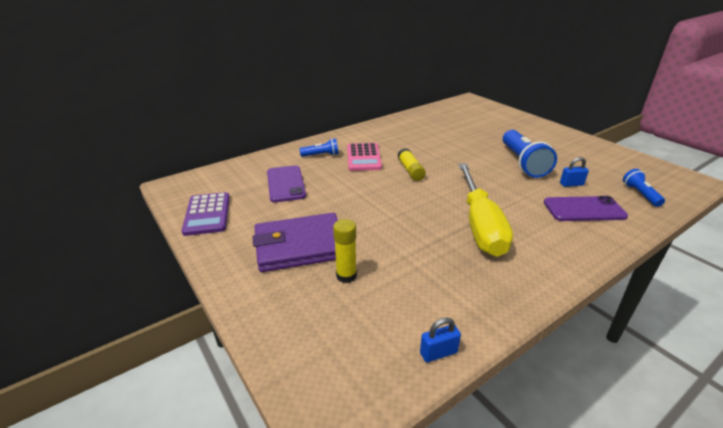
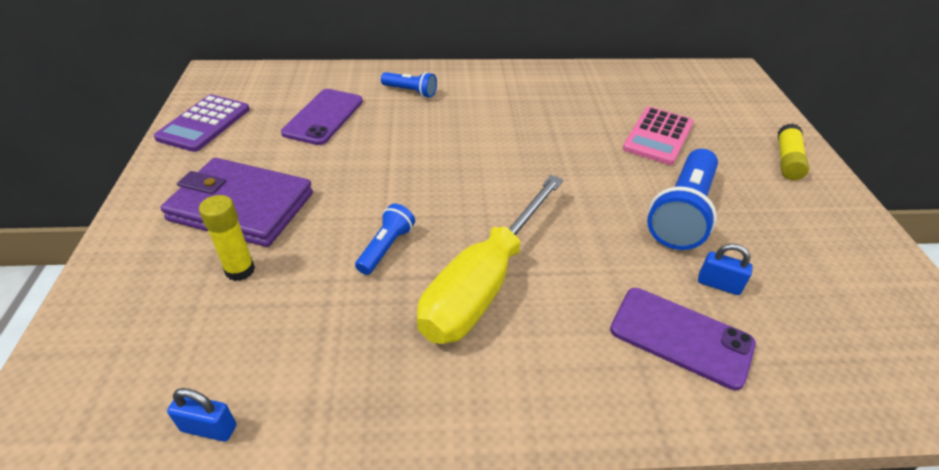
camera: 30 degrees right, 10 degrees up
(363, 157) = (458, 114): pink calculator -> pink calculator (658, 136)
(410, 170) = (494, 158): yellow glue stick -> yellow glue stick (787, 160)
(640, 194) = (829, 361): blue flashlight -> blue flashlight (386, 248)

